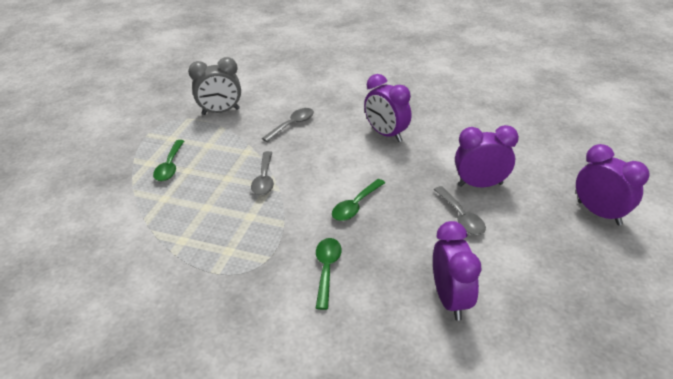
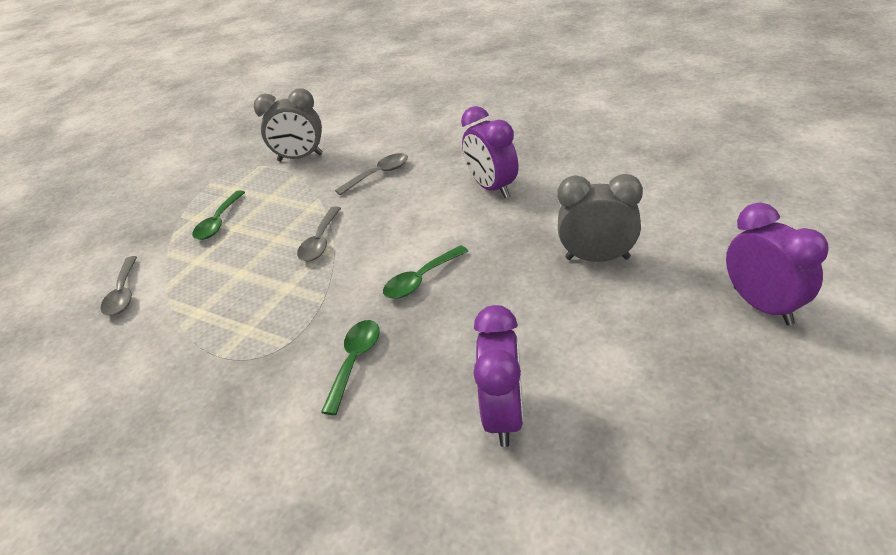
camera: 15 degrees right, 0 degrees up
(461, 217) = (556, 301): grey spoon -> grey spoon (123, 293)
(480, 184) = (597, 258): purple clock -> grey clock

